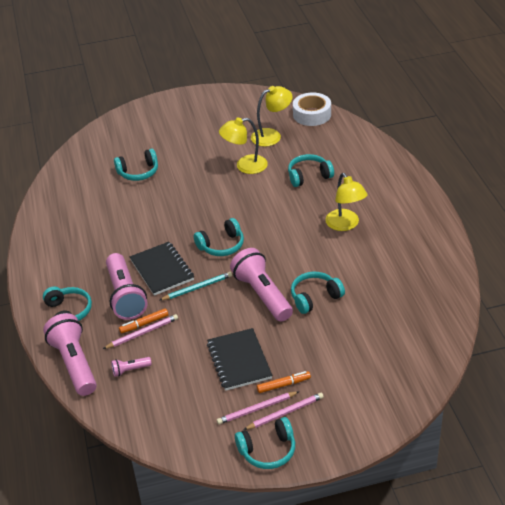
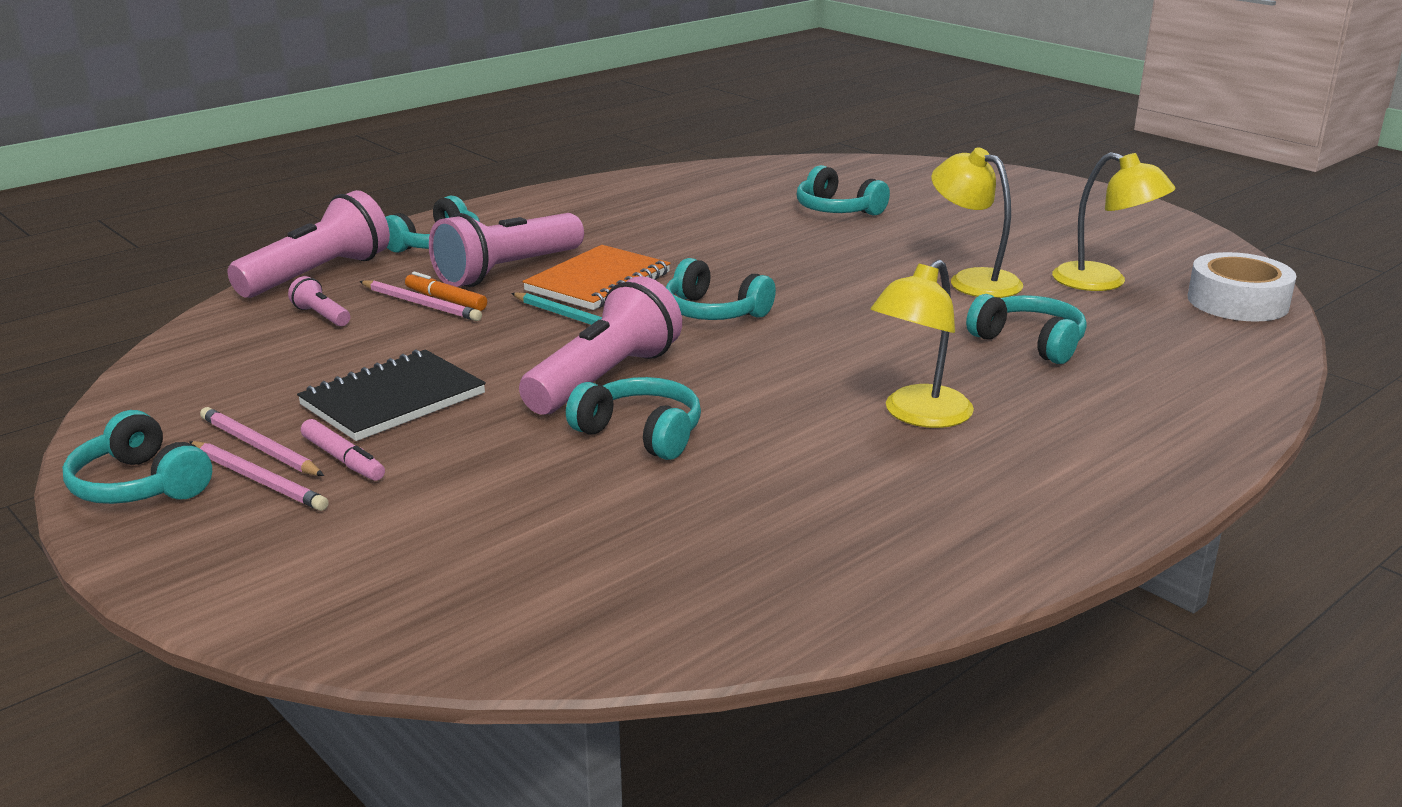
camera: 60 degrees right, 15 degrees down
(162, 270) = (598, 282): black notebook -> orange notebook
(283, 385) = (343, 459): orange marker -> pink marker

